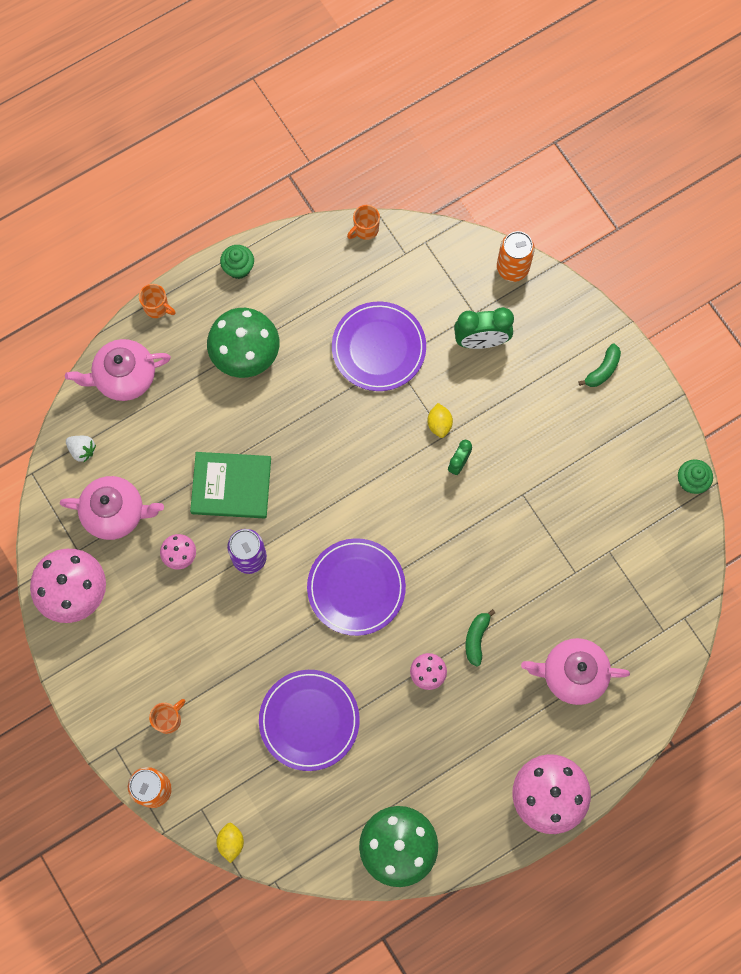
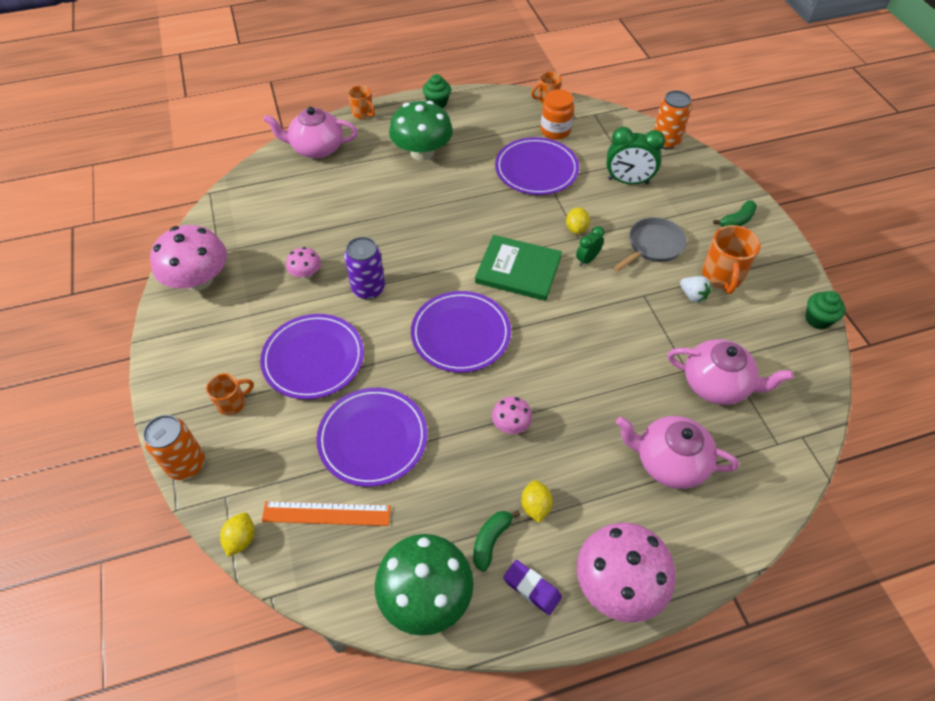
camera: 15 degrees right, 20 degrees down
(82, 450) = (259, 186): white strawberry -> white strawberry (692, 295)
(115, 513) = (265, 232): pink teapot -> pink teapot (716, 384)
(225, 652) = (313, 358): none -> purple plate
(231, 486) = (374, 234): green book -> green book (518, 270)
(294, 801) = (326, 513): none -> orange ruler
(386, 281) = (555, 131): none -> orange jar
(467, 747) = (535, 506): none -> yellow lemon
(476, 638) = (571, 404): green banana -> green banana (491, 541)
(480, 818) = (532, 588): none -> purple eraser
(521, 427) = (653, 246): none -> grey pan
(595, 451) = (722, 276): none -> orange mug

